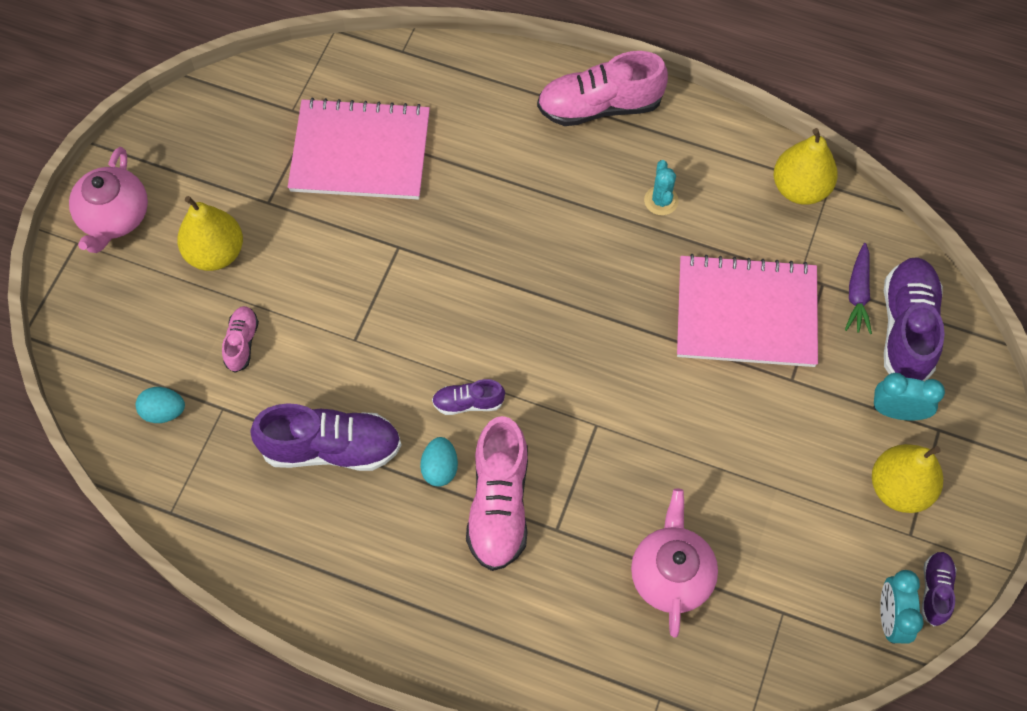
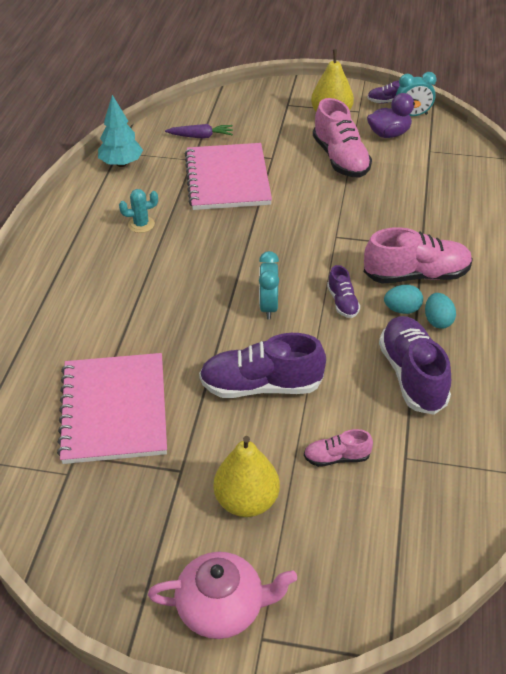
camera: 100 degrees left, 20 degrees down
(164, 412) = (426, 502): turquoise egg -> turquoise egg (437, 321)
(599, 106) = (54, 265): pink shoe -> pink shoe (340, 159)
(671, 574) = (428, 194): pink teapot -> none
(800, 188) = (121, 164): yellow pear -> turquoise tree
(837, 563) = (389, 134): none -> purple duck
(897, 412) = (281, 119): turquoise clock -> turquoise clock (268, 307)
(906, 328) = (221, 118): purple shoe -> purple shoe (261, 386)

